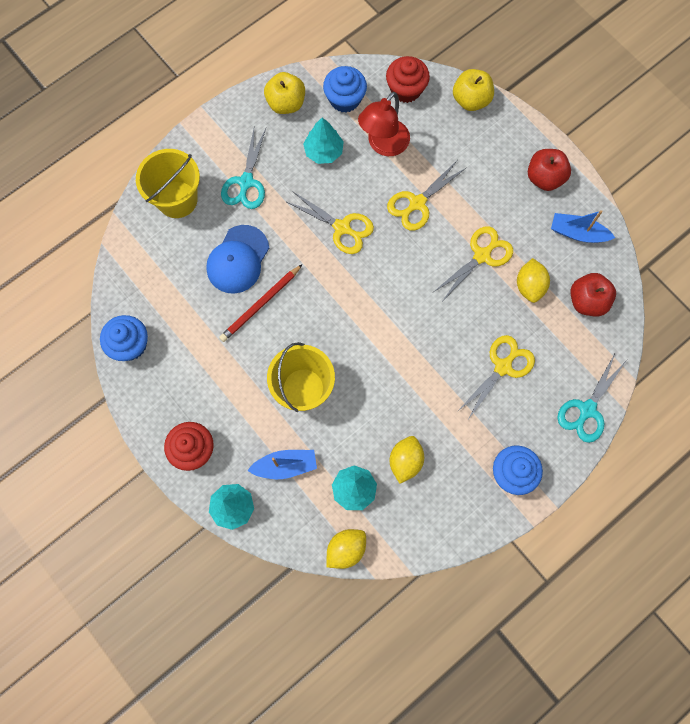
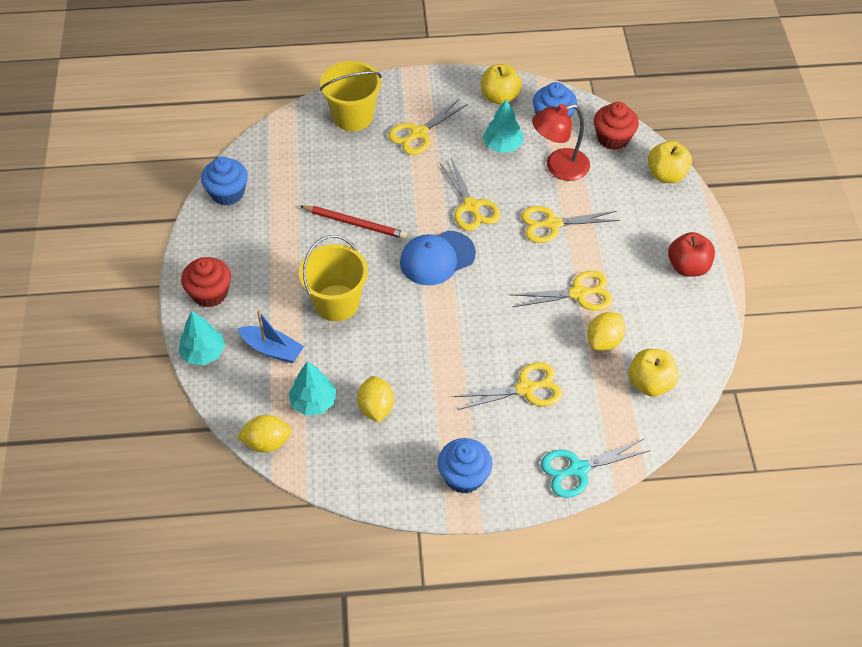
camera: 35 degrees right, 20 degrees down
(238, 259) = (364, 182): blue cap -> blue cap (437, 258)
(246, 182) = (419, 133): turquoise scissors -> yellow scissors
(260, 304) = (355, 223): red pencil -> red pencil turned 150 degrees counterclockwise
(405, 461) = (376, 408): yellow lemon -> yellow lemon turned 60 degrees counterclockwise
(577, 233) = (685, 326): blue boat -> none
(587, 301) = (650, 383): red apple -> yellow apple

